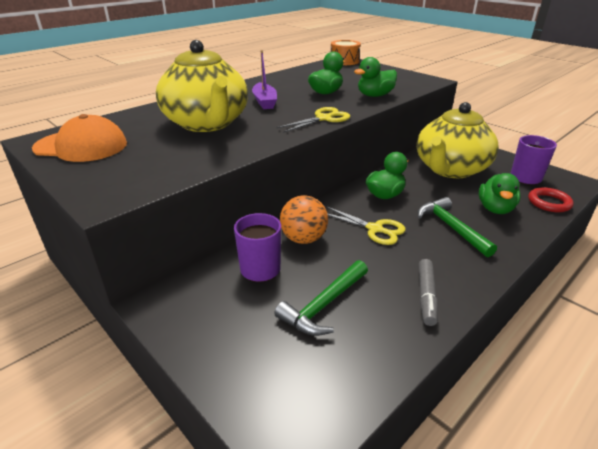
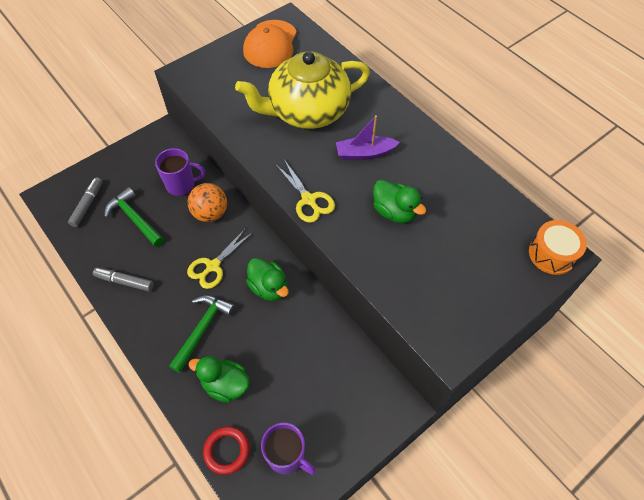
camera: 95 degrees right, 25 degrees up
(306, 371) = (87, 205): none -> grey marker
(375, 95) = (381, 261): green duck -> none
(450, 169) = (317, 372): yellow teapot -> none
(451, 227) = (202, 329): green hammer -> green hammer turned 45 degrees counterclockwise

